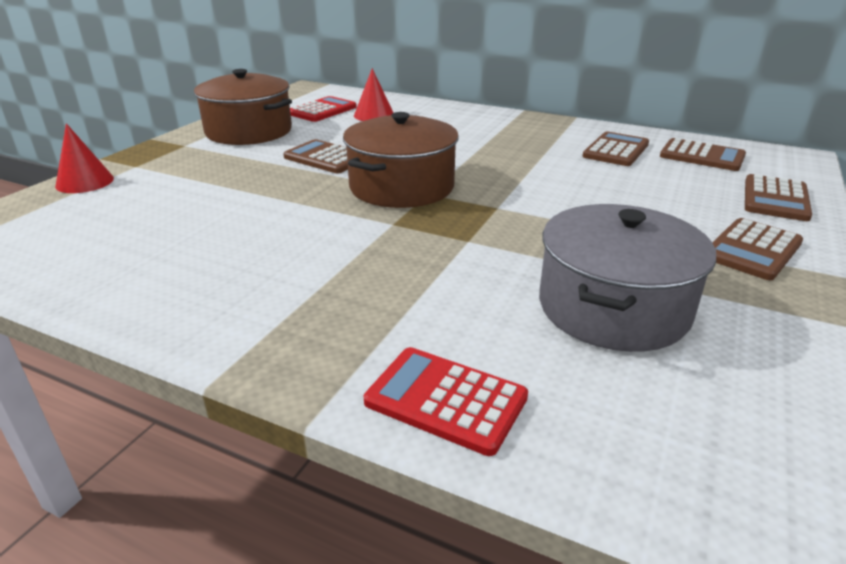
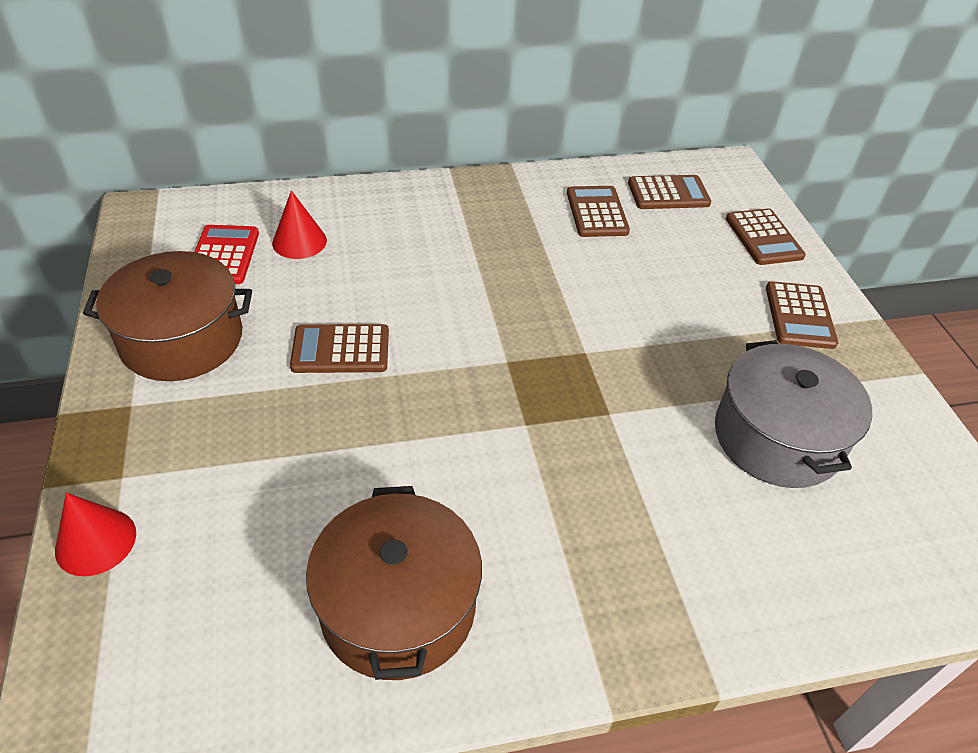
camera: 40 degrees left, 15 degrees up
(401, 187) = (473, 363): brown pot -> brown pot (398, 606)
(445, 400) = (772, 603): red calculator -> none

